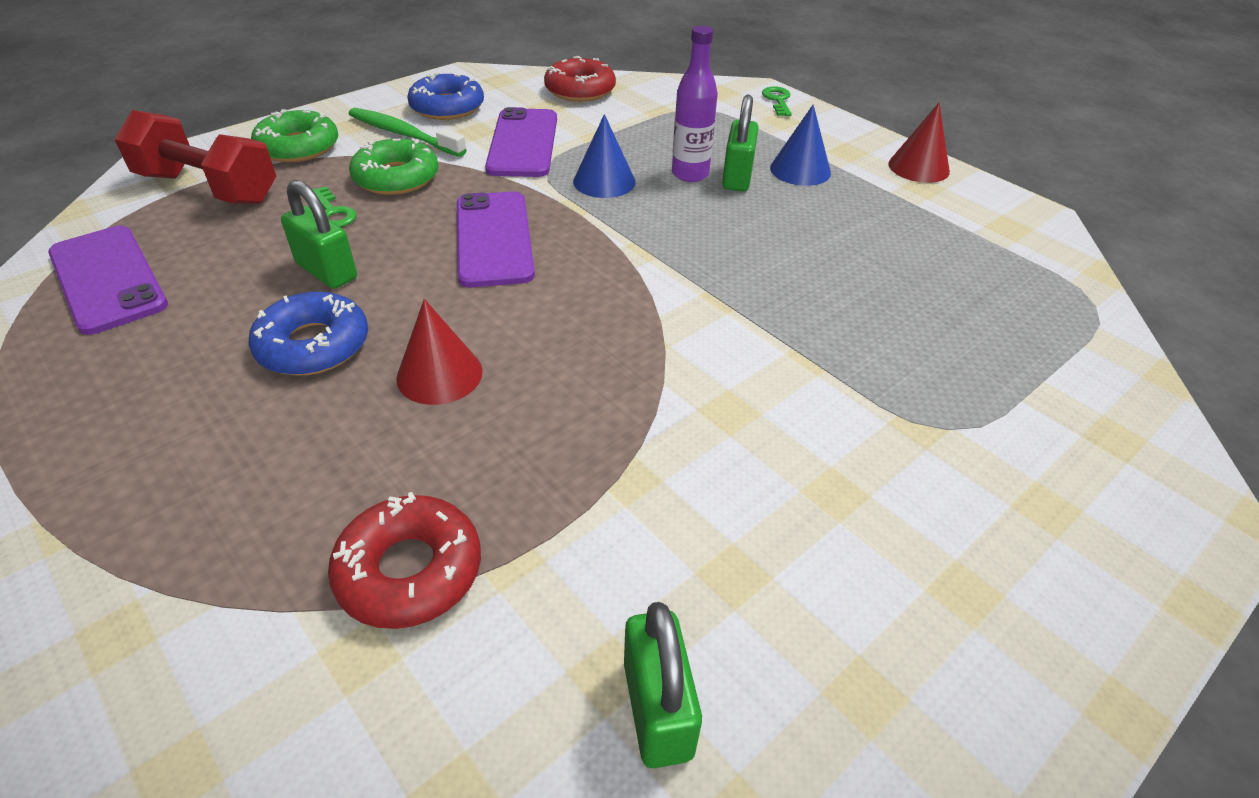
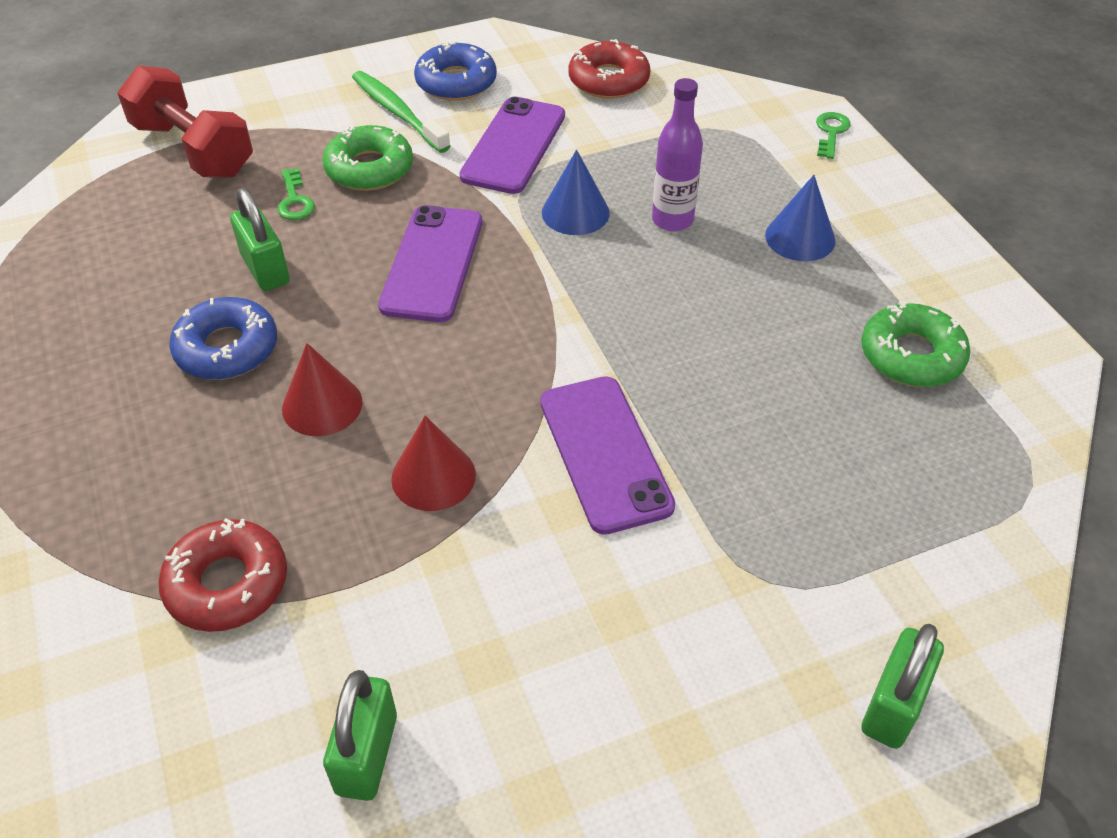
camera: 20 degrees right, 5 degrees up
(107, 279) = (81, 238): purple phone -> purple phone (604, 453)
(298, 147) = (290, 112): green donut -> green donut (911, 355)
(737, 177) = (722, 234): green padlock -> green padlock (893, 705)
(918, 167) = (944, 260): red cone -> red cone (433, 476)

